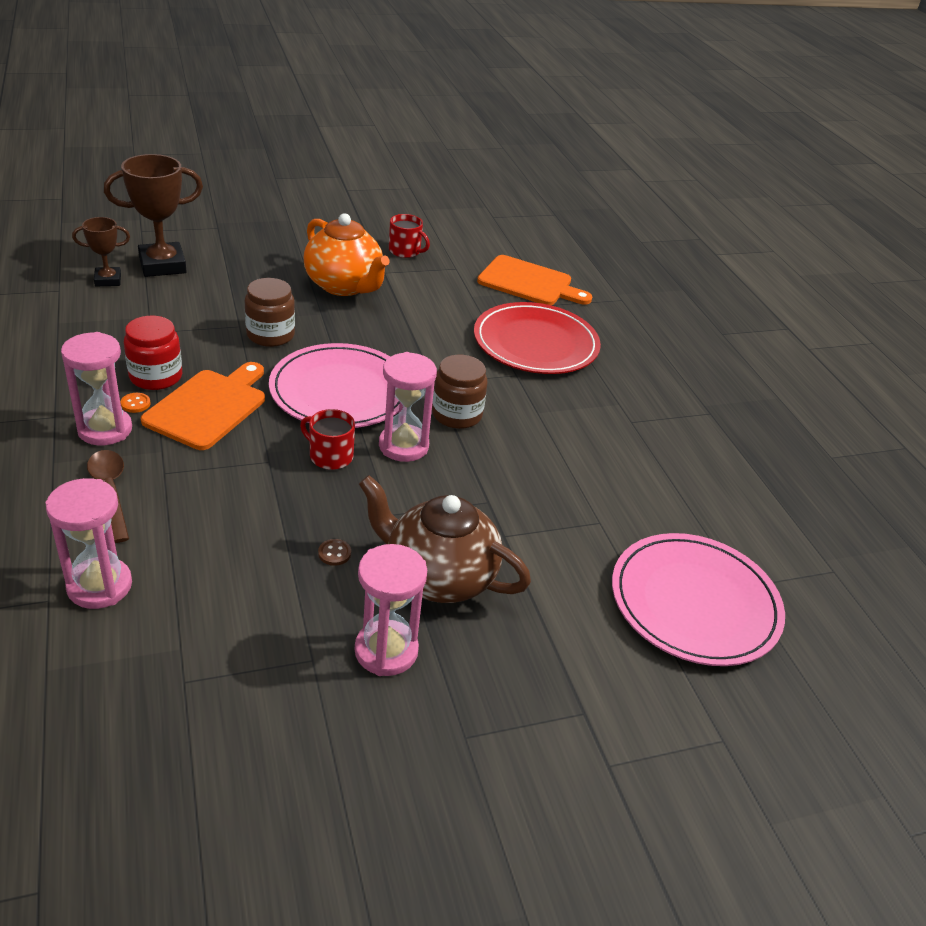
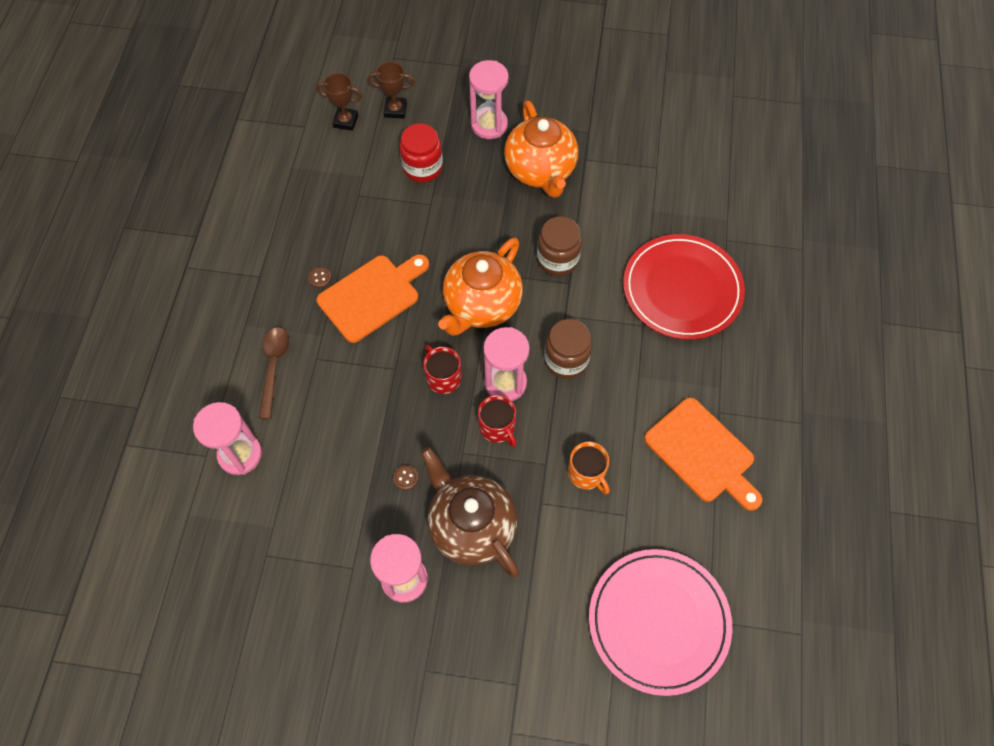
camera: 30 degrees right, 25 degrees up
(105, 429) = (289, 300): pink hourglass -> pink hourglass (489, 125)
(135, 404) = (320, 278): orange button -> brown button
(156, 376) = (344, 250): red jar -> red jar (422, 167)
(162, 265) = (395, 110): brown trophy -> brown trophy, size x0.57
(270, 335) = (451, 222): brown jar -> brown jar (557, 259)
(340, 391) = (481, 305): pink plate -> orange teapot
(405, 251) = (619, 132): red mug -> red mug (497, 427)
(529, 282) = (719, 203): orange cutting board -> orange cutting board (702, 453)
(537, 498) = (587, 473): none -> orange mug

